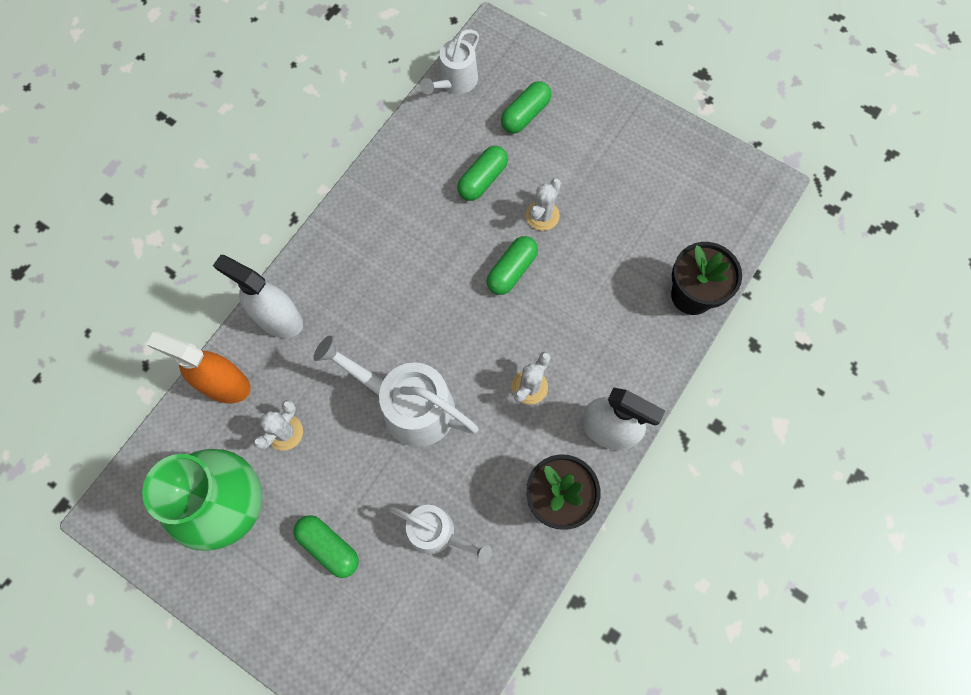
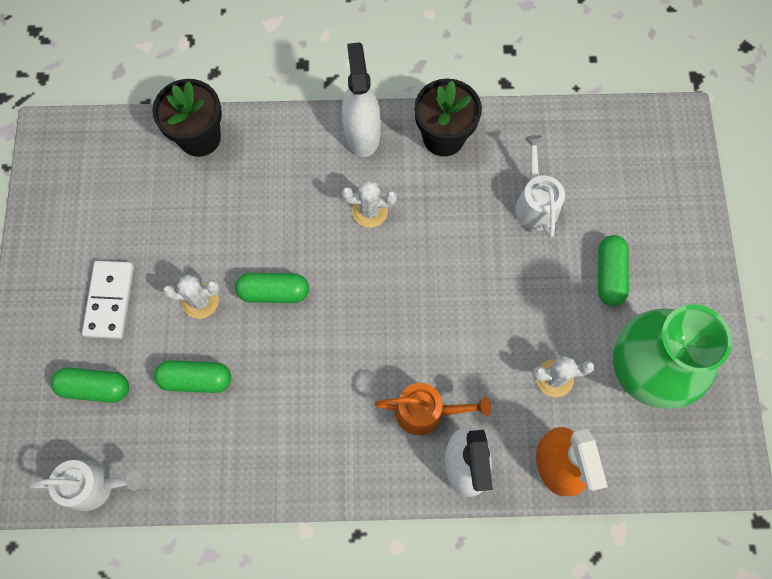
camera: 125 degrees left, 0 degrees up
(336, 318) = (426, 411): none -> orange watering can
(409, 406) = (456, 293): white watering can -> none
(587, 156) = (110, 300): none -> white domino

